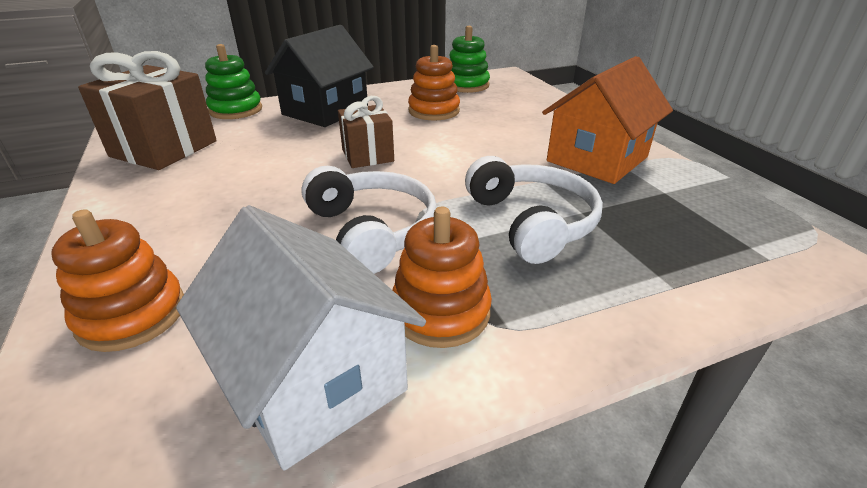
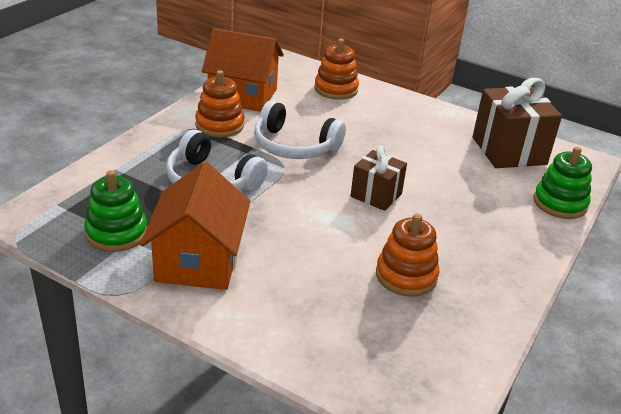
camera: 140 degrees right, 0 degrees up
(314, 379) = (243, 95): white house -> orange house
(325, 111) = (494, 233): black house -> none
(466, 85) = (443, 355): green stacking toy -> green stacking toy (116, 233)

